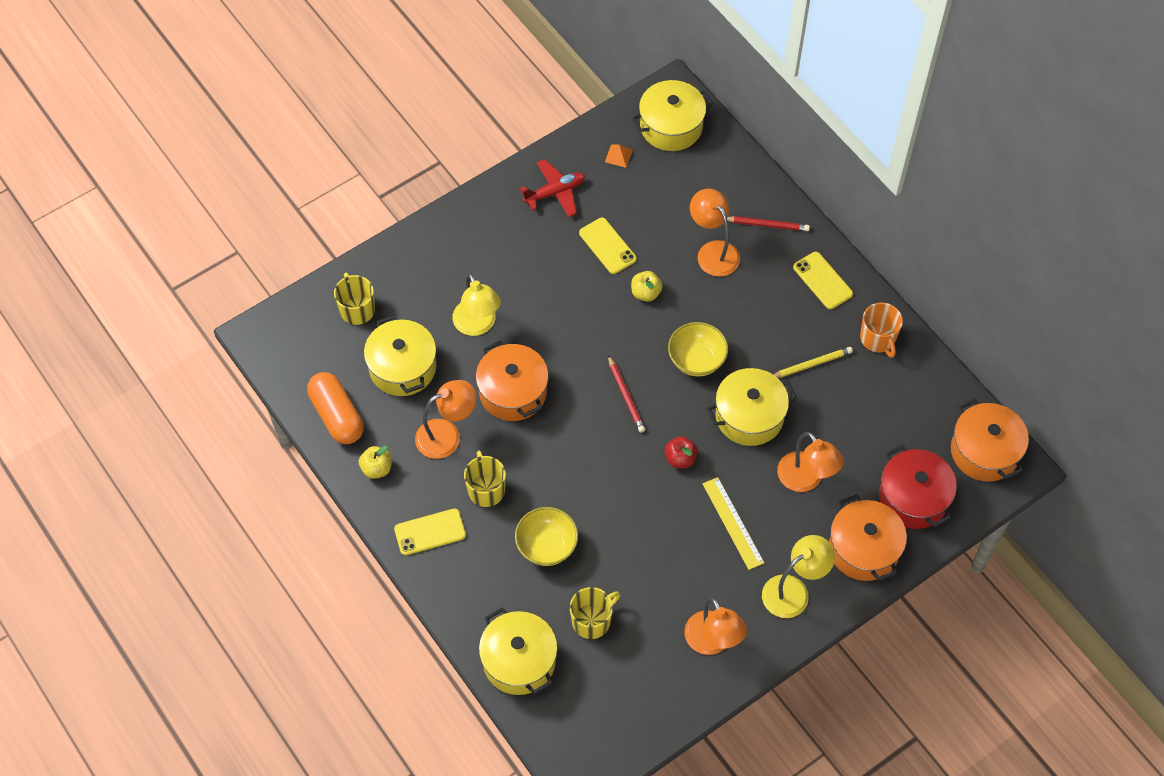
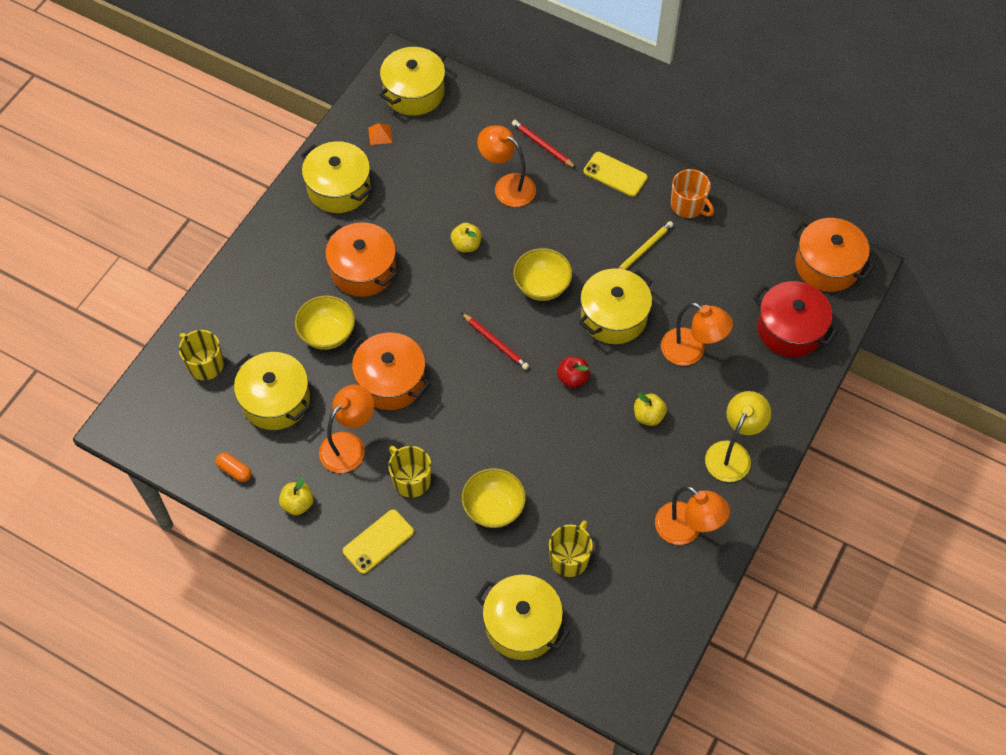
camera: 25 degrees left, 0 degrees up
(337, 415) = (234, 470): orange capsule -> orange capsule, size x0.48
(477, 325) = (327, 334): yellow lamp -> yellow bowl
(555, 192) = (339, 188): red plane -> yellow pot
(607, 246) = (410, 217): yellow phone -> none
(732, 523) = (648, 416): yellow ruler -> yellow apple
(767, 225) = (542, 145): red pencil -> red pencil turned 120 degrees counterclockwise
(863, 549) = (772, 391): orange pot -> orange pot (363, 270)

